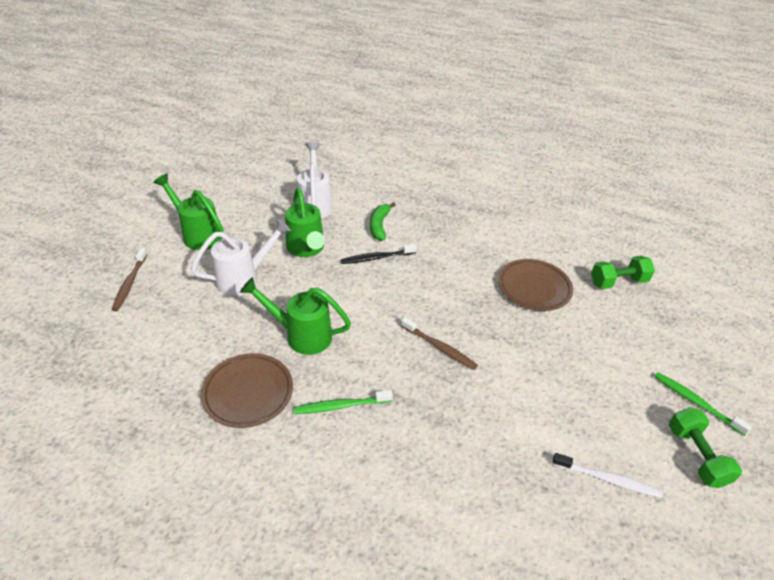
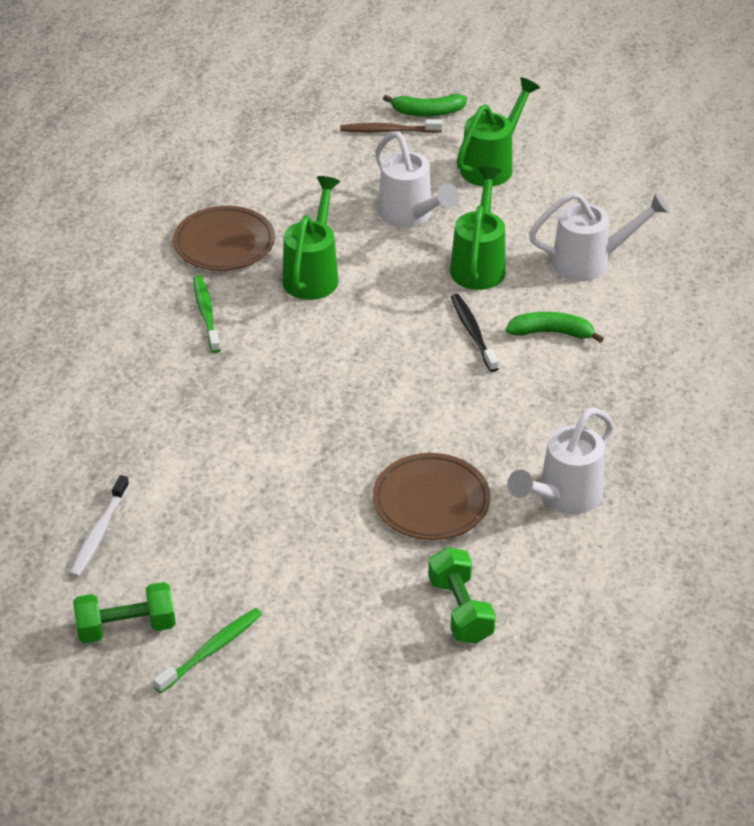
camera: 90 degrees right, 0 degrees up
(116, 260) = (427, 112): none -> green banana
(306, 249) = (479, 264): green watering can -> green watering can turned 120 degrees clockwise
(439, 347) = (300, 395): brown toothbrush -> none
(521, 235) = (562, 498): none -> white watering can

